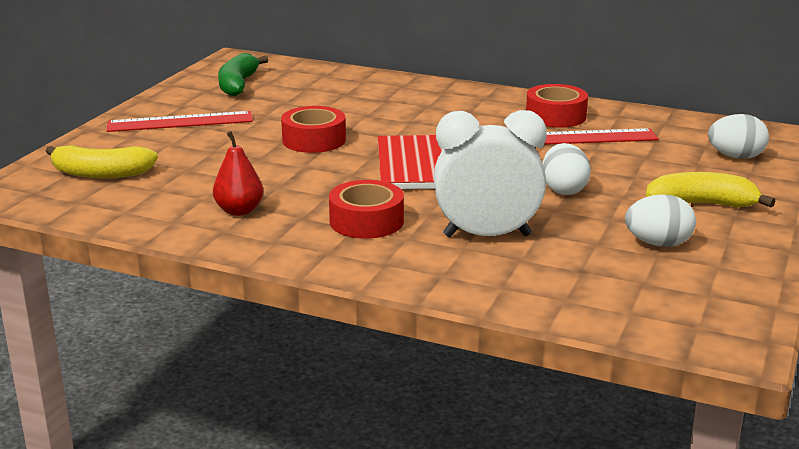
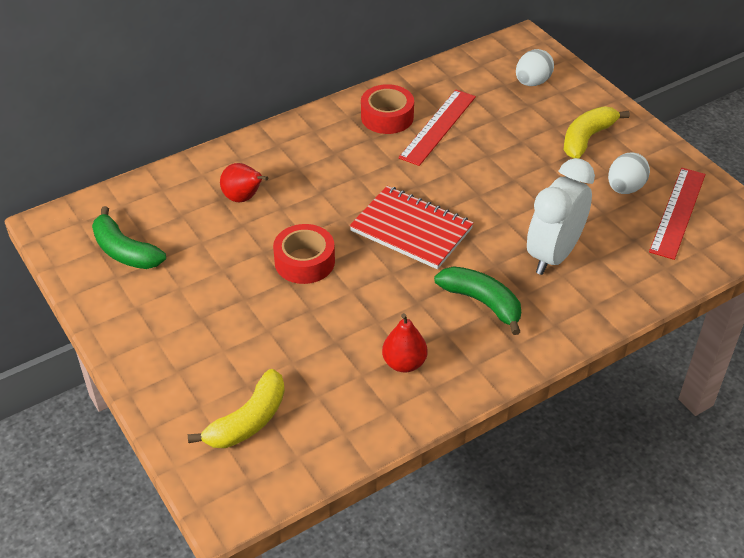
camera: 55 degrees left, 20 degrees up
(180, 122) = (178, 325): red ruler -> red ruler (677, 212)
(357, 100) = (243, 198): none -> red pear
(366, 221) = (482, 302): red tape -> green banana
(564, 190) = (514, 183): white egg -> none

